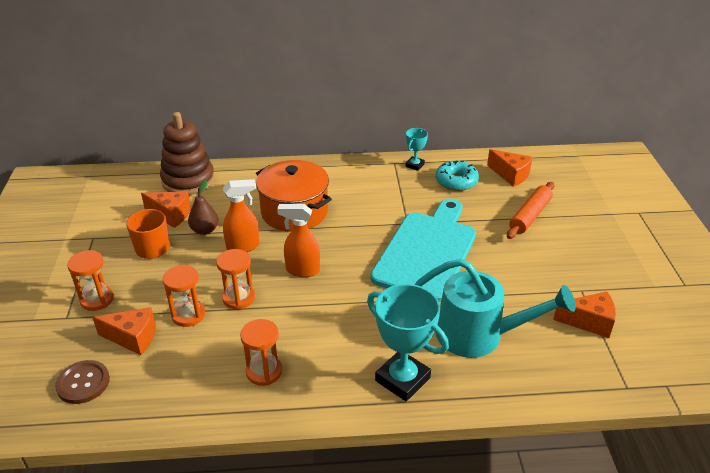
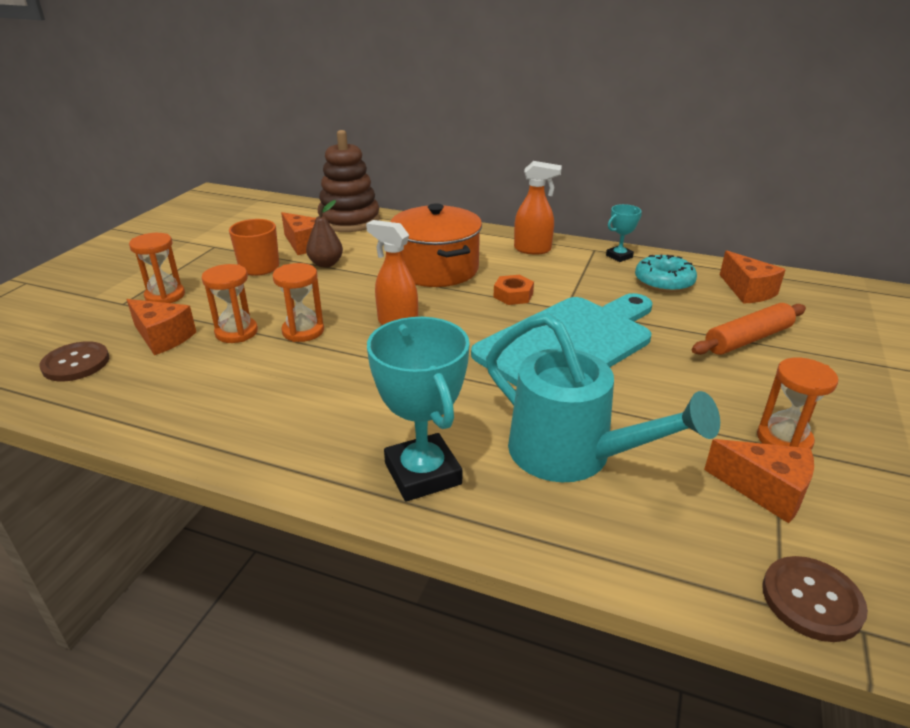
camera: 25 degrees right, 5 degrees down
(243, 246) = (352, 287): orange spray bottle -> orange spray bottle (533, 249)
(264, 371) = (262, 410): orange hourglass -> orange hourglass (784, 439)
(365, 221) = (513, 295): none -> orange nut
(638, 378) = (811, 600): none -> brown button

